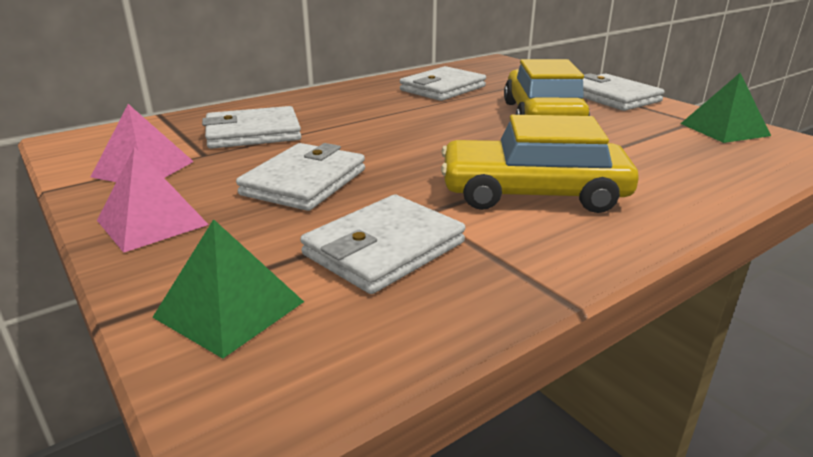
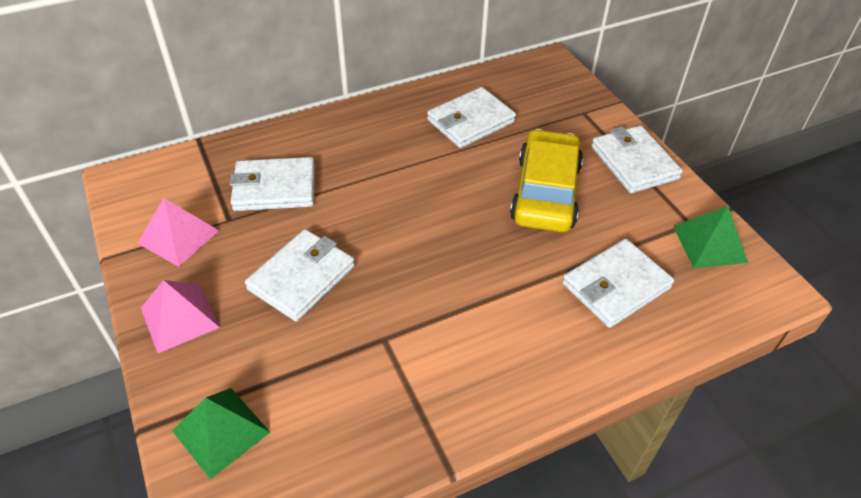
camera: 10 degrees right, 20 degrees up
(384, 249) = (340, 381): white wallet -> white wallet (616, 286)
(533, 193) = (480, 324): yellow car -> none

